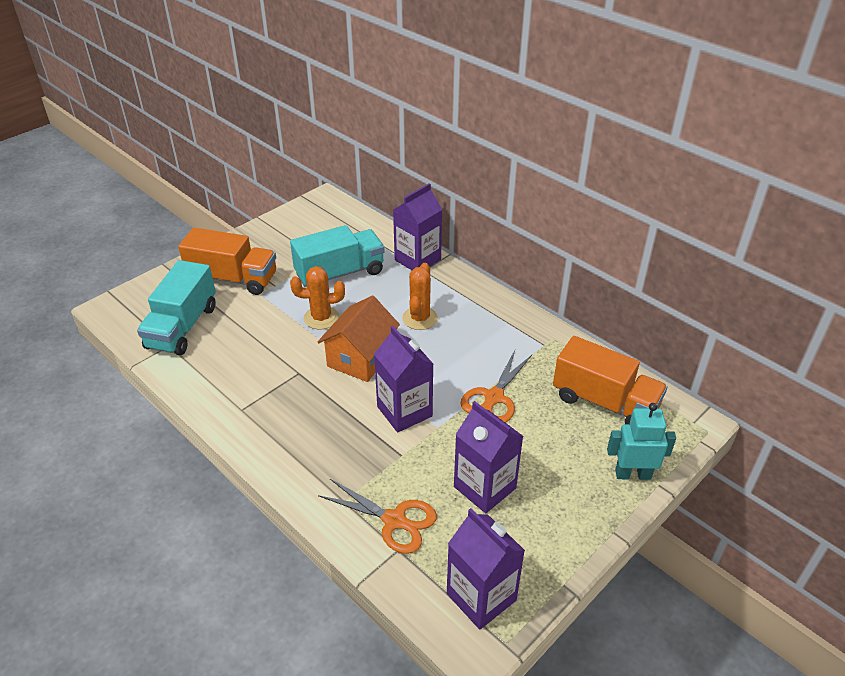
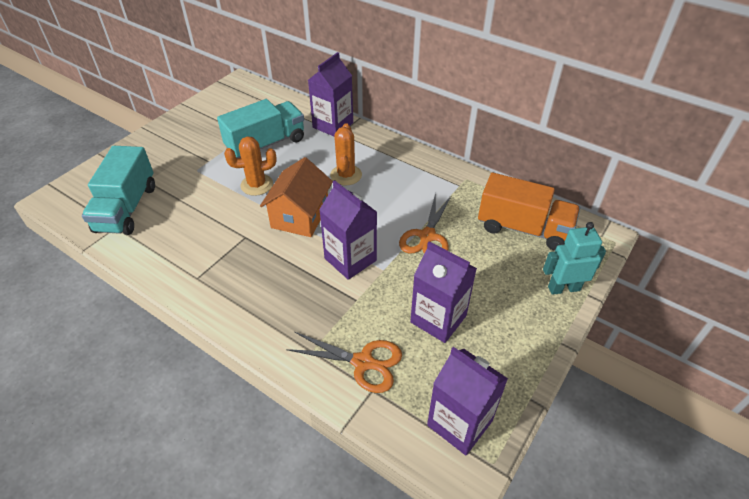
camera: 10 degrees left, 5 degrees up
(233, 279) = (168, 159): orange truck -> none

